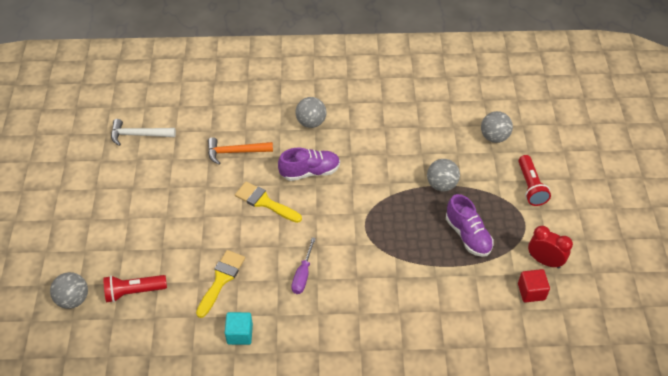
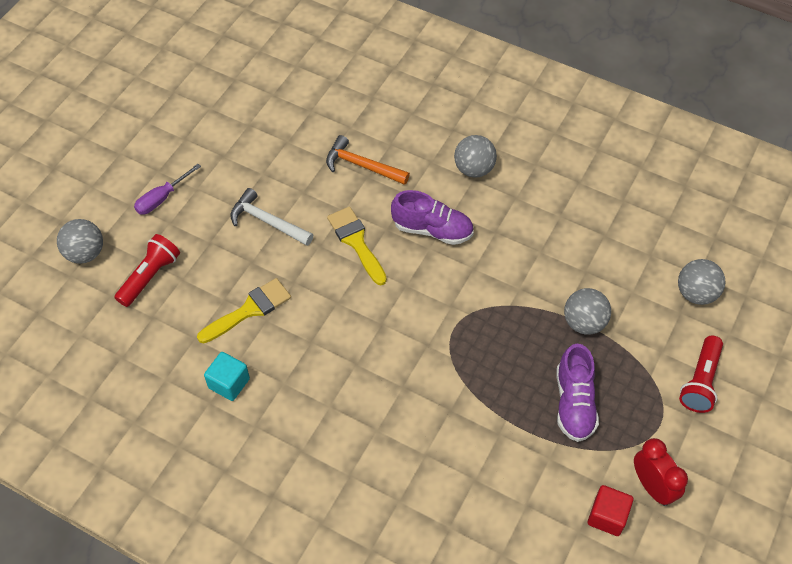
camera: 30 degrees right, 5 degrees up
(134, 292) = (150, 276): red flashlight -> red flashlight turned 105 degrees clockwise
(139, 135) = (268, 96): white hammer -> white hammer (267, 222)
(303, 275) = (343, 351): purple screwdriver -> purple screwdriver (162, 198)

